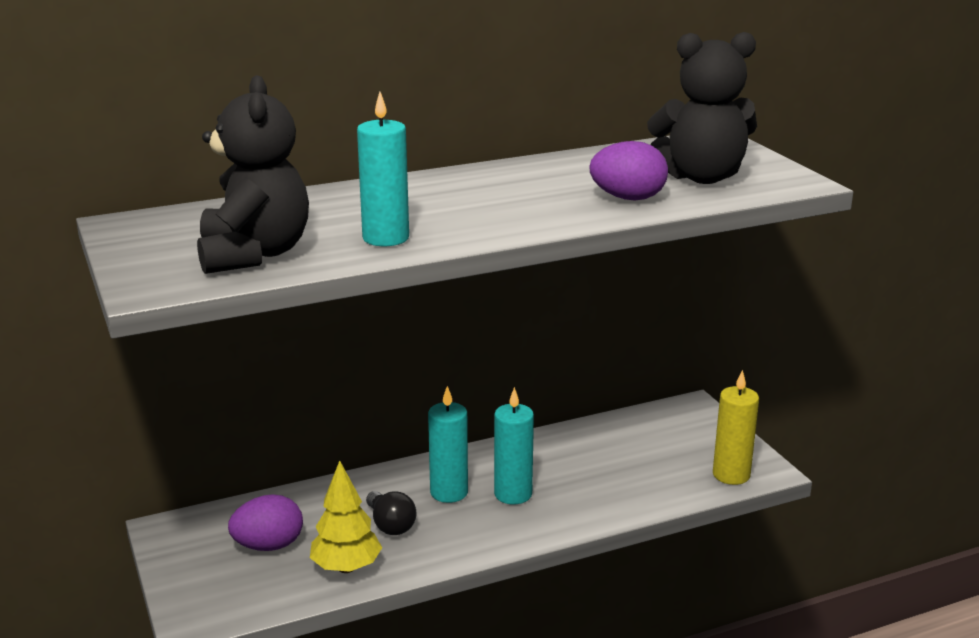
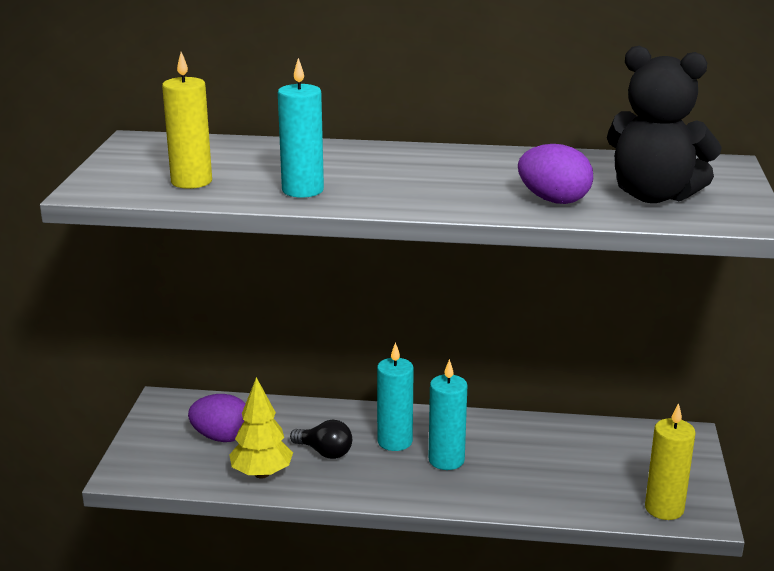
camera: 30 degrees right, 0 degrees up
(254, 254) = (191, 182): black teddy bear -> yellow candle
(390, 525) = (325, 452): black light bulb -> black light bulb turned 60 degrees counterclockwise

